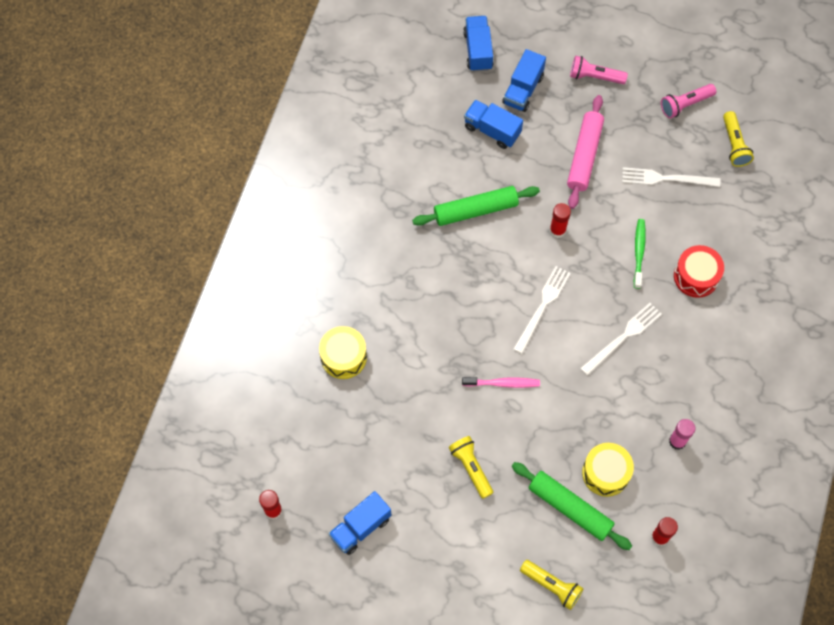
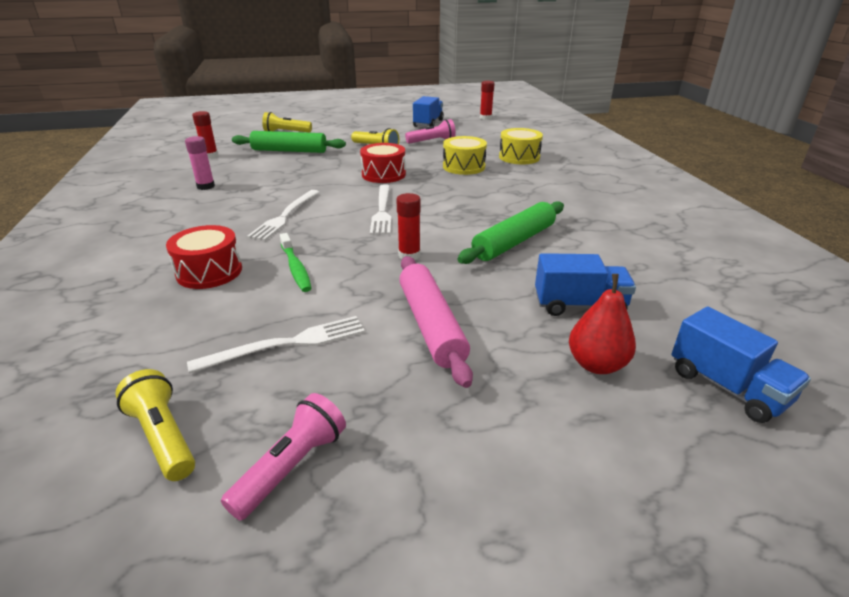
camera: 150 degrees right, 35 degrees down
(503, 383) = (383, 174): pink toothbrush -> red drum
(523, 89) = (596, 364): blue truck -> red pear
(594, 77) = (504, 436): pink flashlight -> pink flashlight (432, 141)
(605, 473) = (267, 165): yellow drum -> yellow drum (464, 167)

